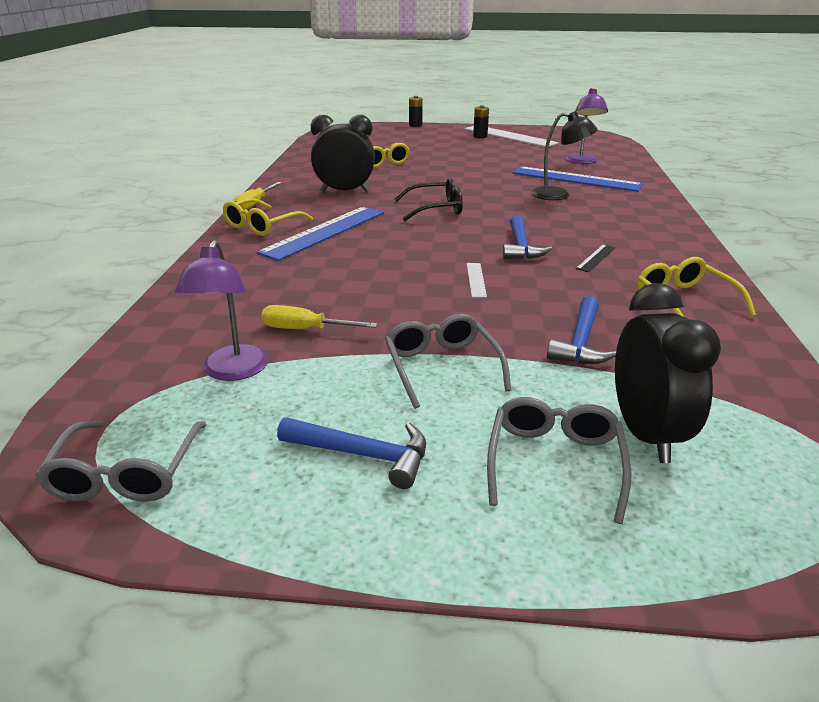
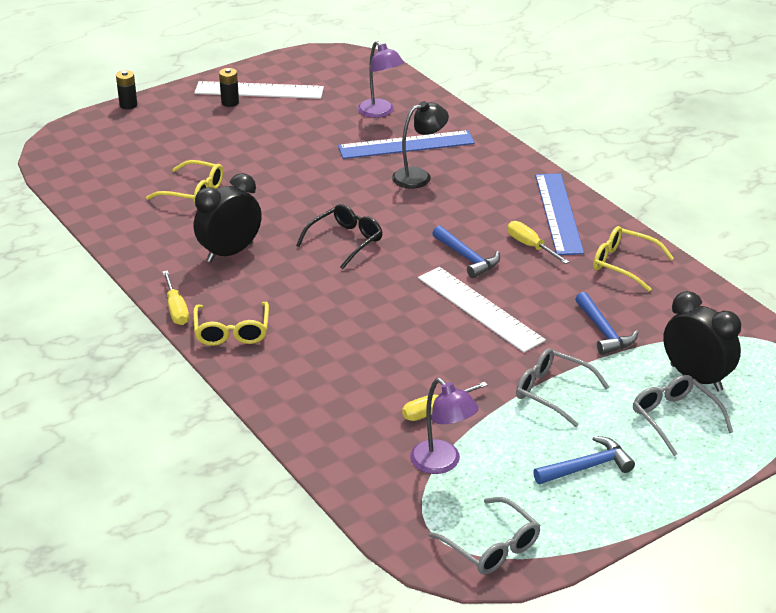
camera: 40 degrees left, 5 degrees up
(324, 232) = (297, 313): blue ruler -> blue ruler (558, 213)
(476, 279) = (480, 309): white ruler -> white ruler, size x2.33
(596, 258) = (530, 246): black ruler -> yellow screwdriver

